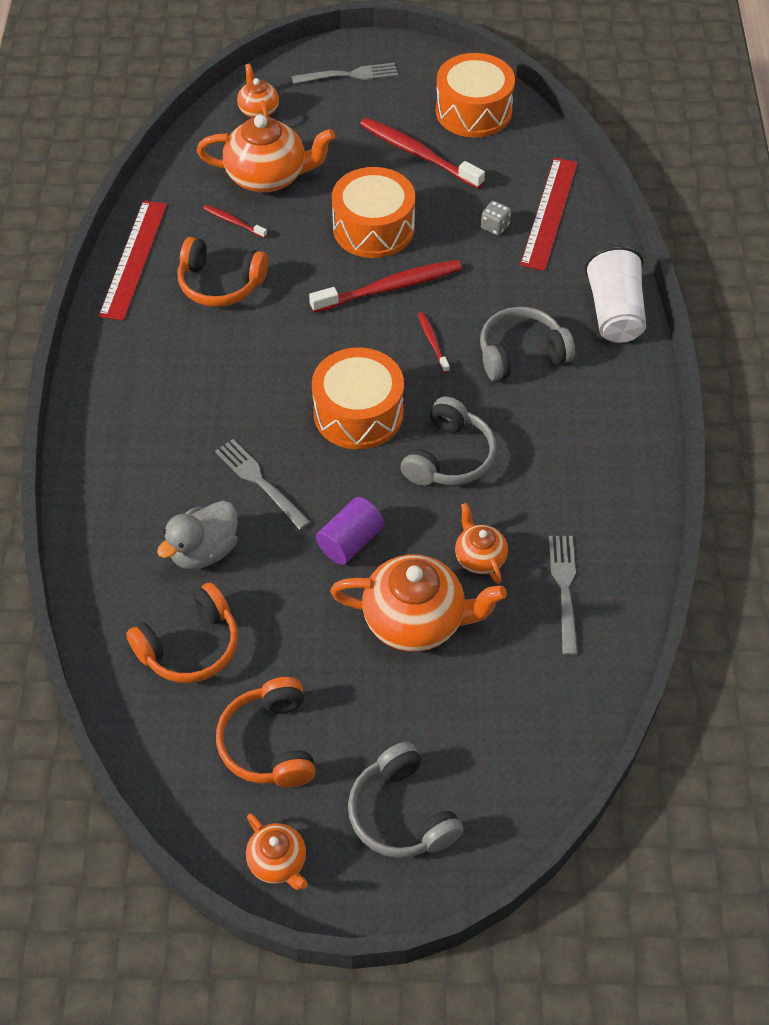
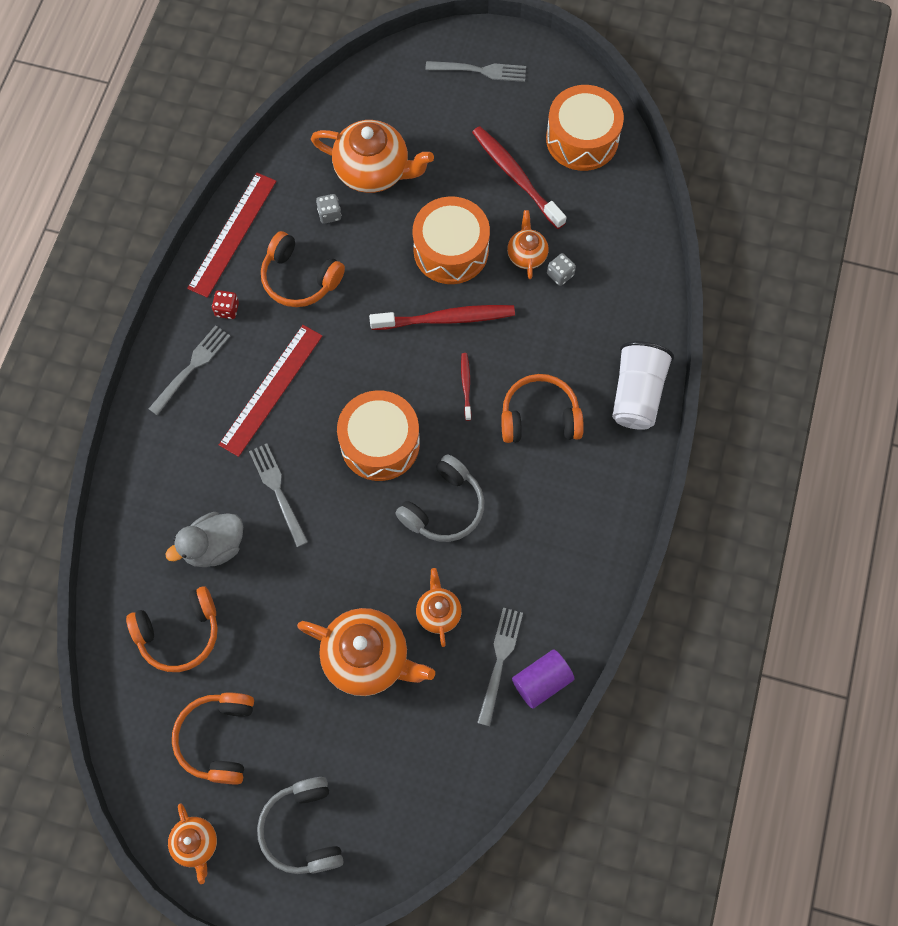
camera: 15 degrees right, 15 degrees up
(125, 387) = (191, 367): none -> grey fork
(149, 327) = (227, 309): none -> red dice
(233, 222) = (329, 214): red toothbrush -> grey dice
(258, 110) = (386, 93): orange teapot -> orange teapot (527, 255)
(350, 542) = (336, 569): purple cylinder -> purple cylinder (542, 681)
(521, 354) = (539, 417): grey headphones -> orange headphones
(549, 213) = (614, 271): red ruler -> red ruler (271, 389)

